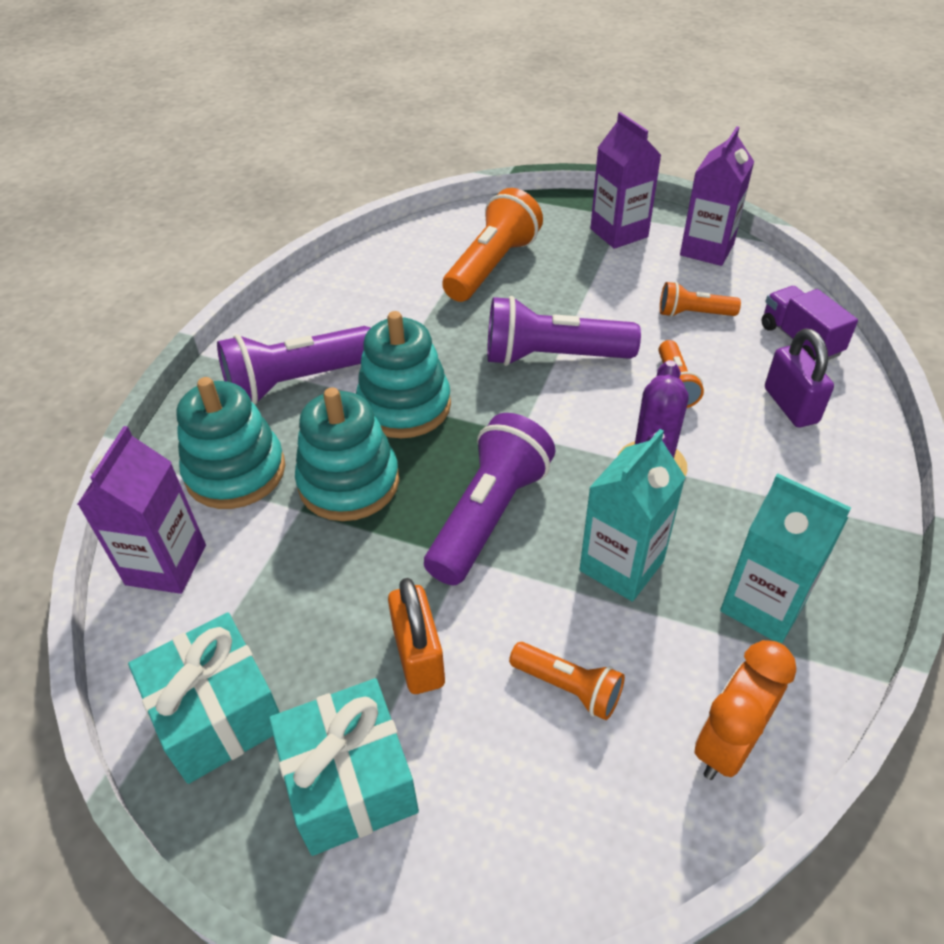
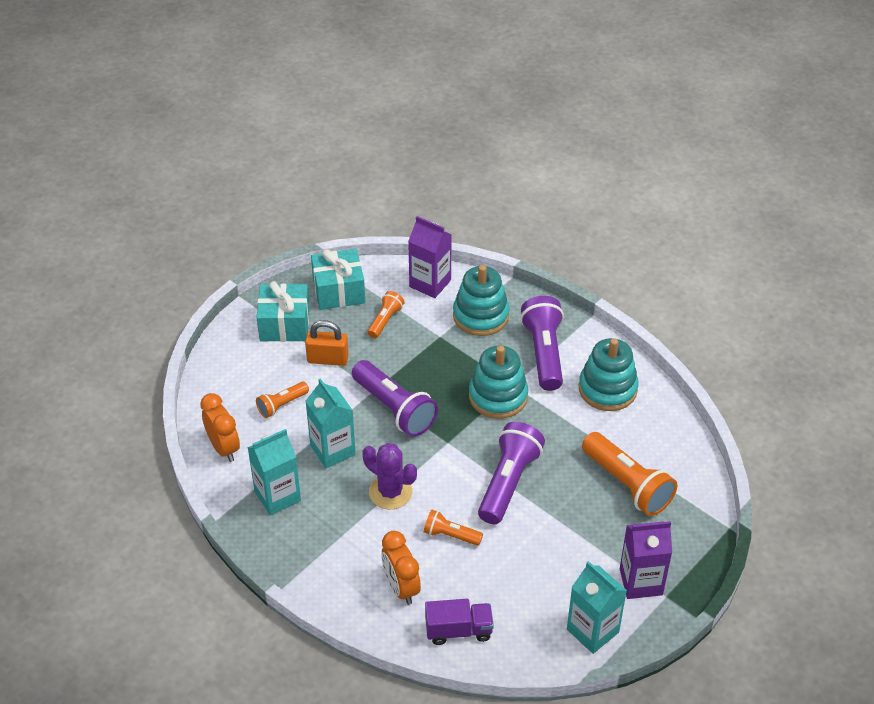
camera: 110 degrees right, 0 degrees up
(349, 483) = (448, 358): turquoise stacking toy -> turquoise stacking toy (607, 389)
(693, 314) = (516, 581): orange flashlight -> orange flashlight (385, 320)
(707, 250) = (592, 631): purple carton -> turquoise carton
(790, 405) = (401, 587): purple padlock -> orange clock

